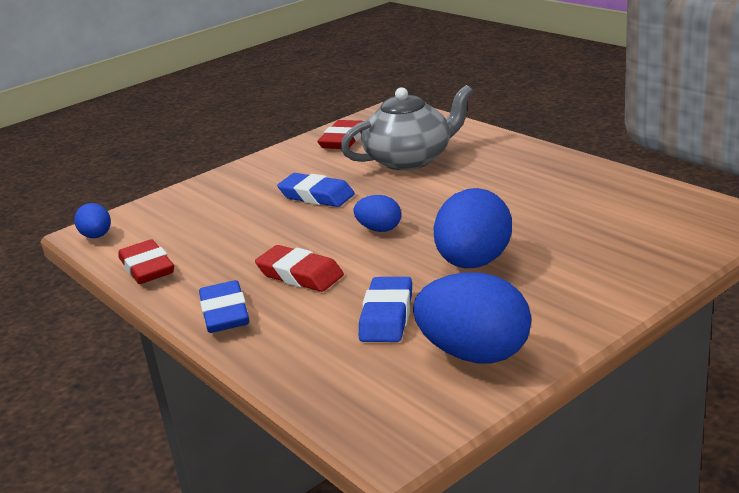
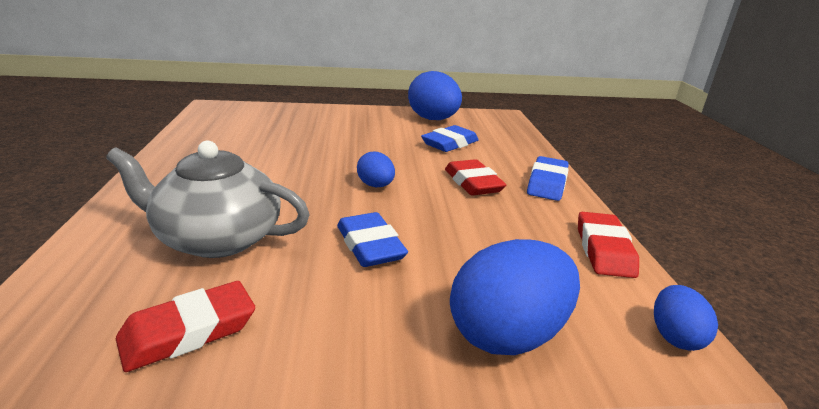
camera: 150 degrees left, 0 degrees up
(474, 263) = (364, 143): blue egg -> blue egg (507, 334)

